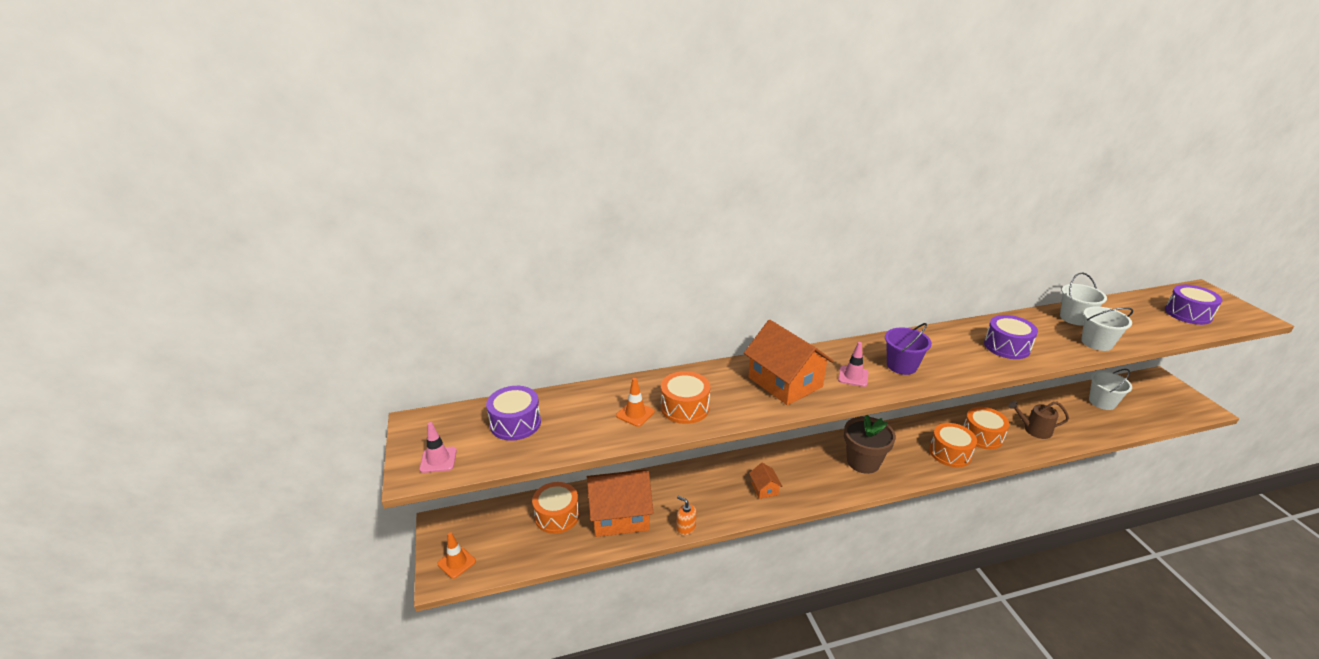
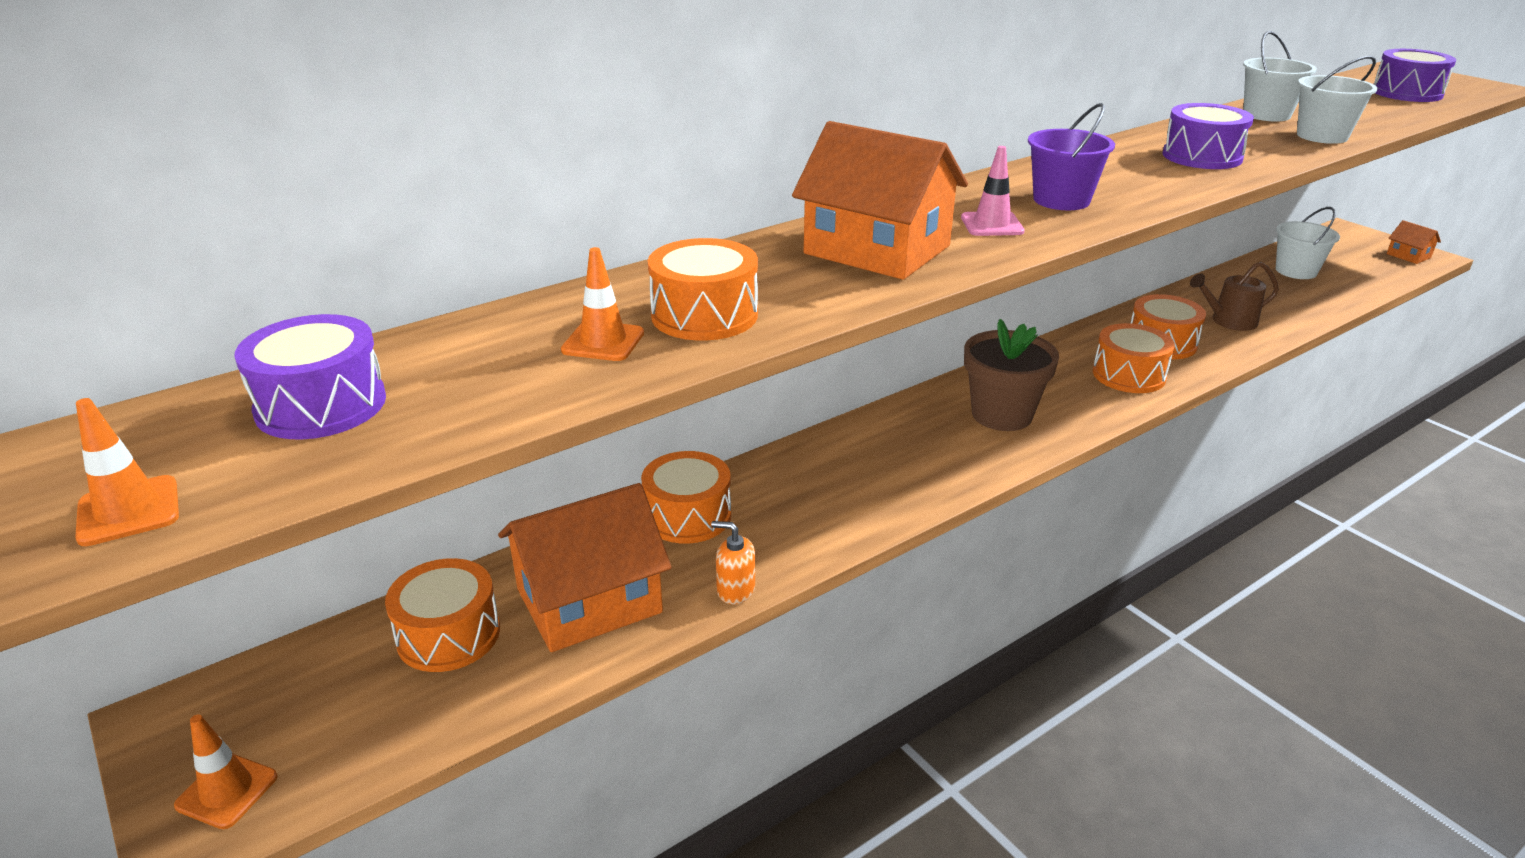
camera: 20 degrees left, 0 degrees up
(438, 460) = (128, 511): pink traffic cone -> orange traffic cone
(679, 482) = (688, 516): none -> orange drum
(764, 488) = (854, 491): orange house -> orange house (1408, 256)

